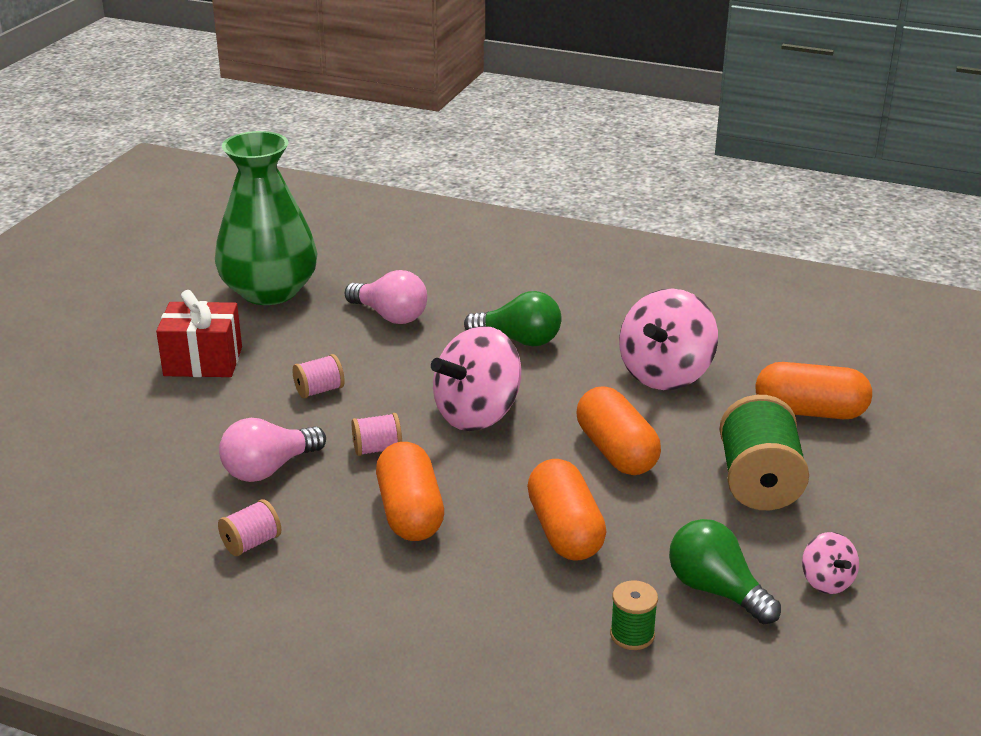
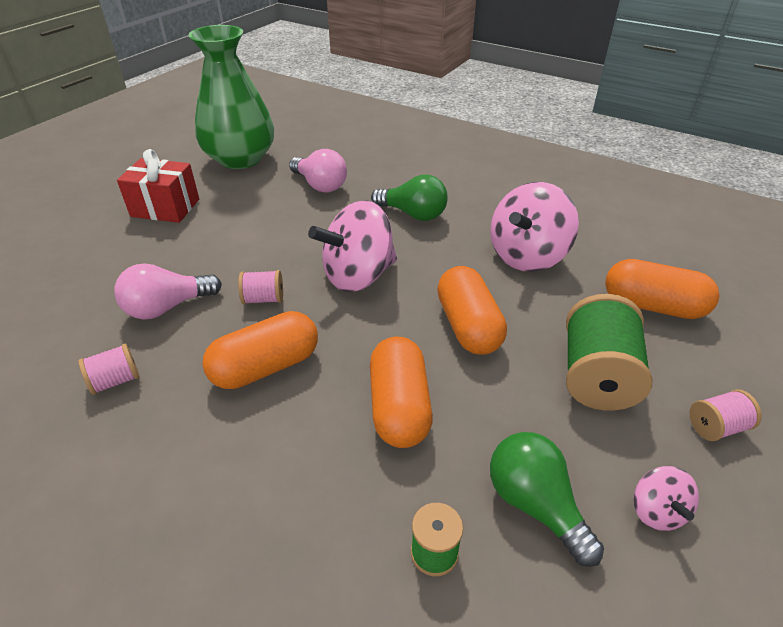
camera: 10 degrees right, 10 degrees up
(319, 390) = (240, 241): pink spool -> pink spool (716, 427)
(410, 512) = (266, 367): orange capsule -> orange capsule turned 60 degrees clockwise

